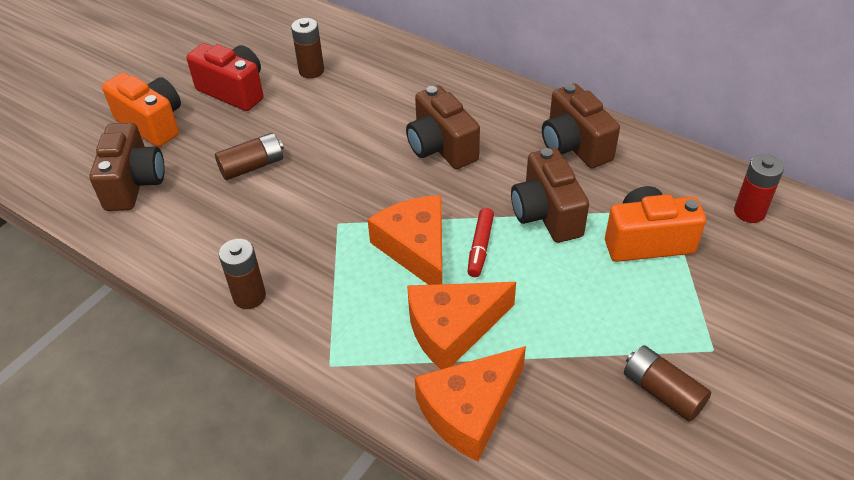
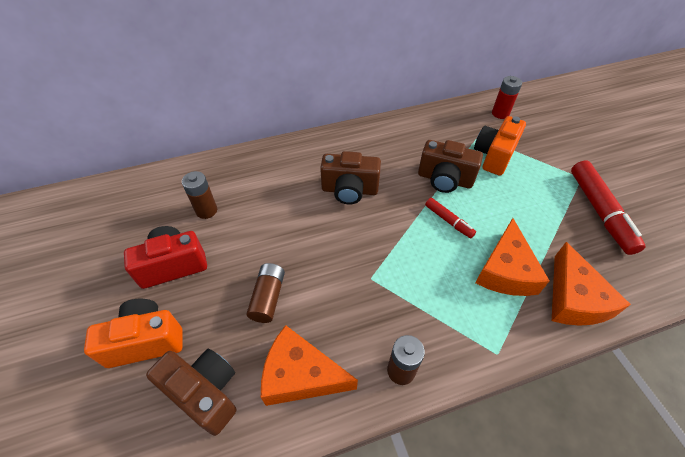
camera: 55 degrees left, 5 degrees up
(416, 249) = (427, 251): orange cheese -> orange cheese (301, 375)
(574, 146) = (401, 139): brown camera -> none
(662, 392) = (599, 211): brown battery -> red marker

